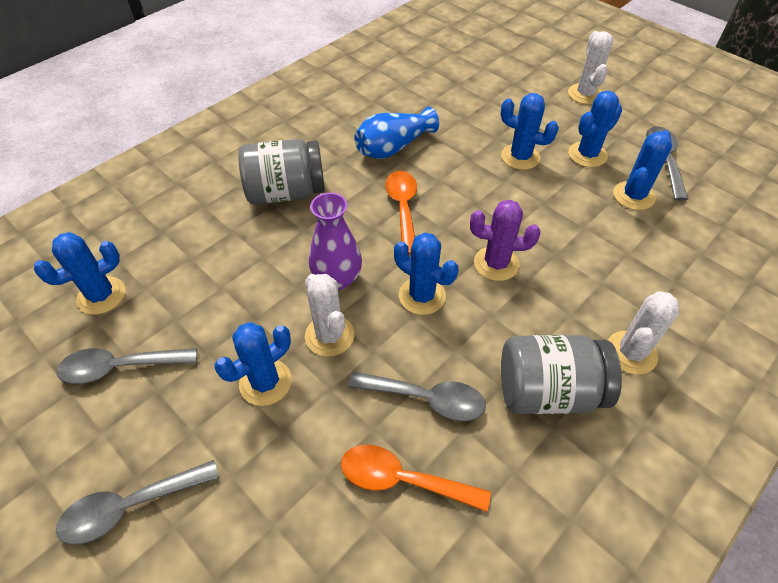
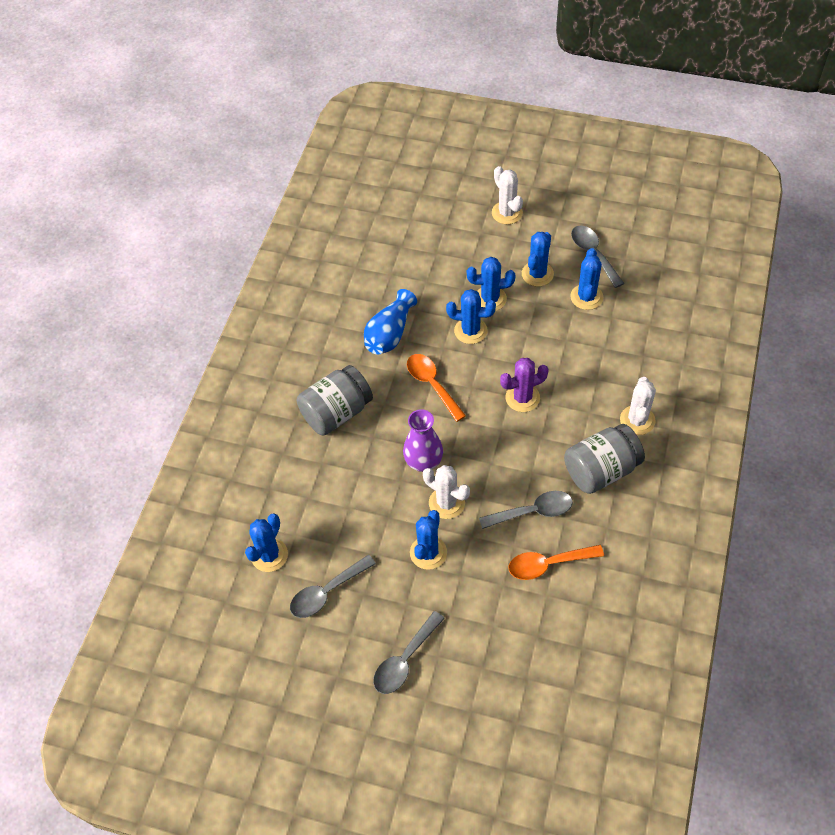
camera: 25 degrees left, 5 degrees up
(422, 296) = (488, 446): blue cactus -> blue cactus (470, 331)

